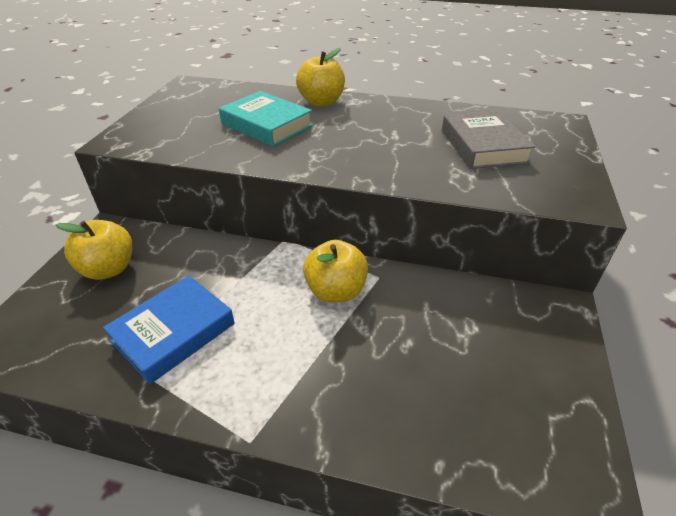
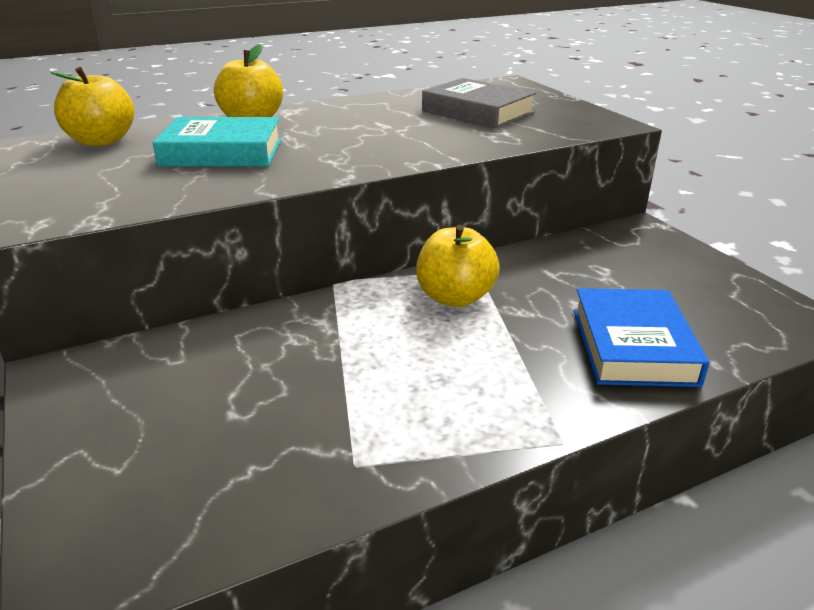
camera: 40 degrees left, 10 degrees down
(108, 269) = (136, 406): yellow apple -> yellow apple (101, 141)
(174, 332) = (337, 413): blue book -> blue book (633, 346)

